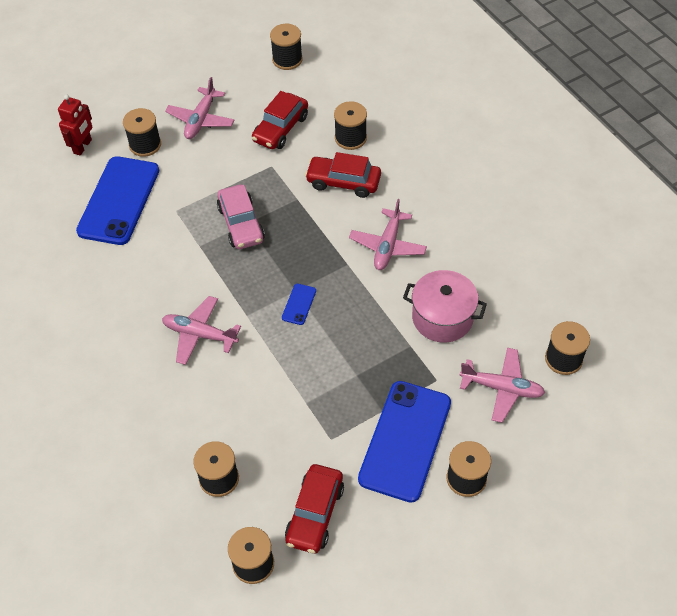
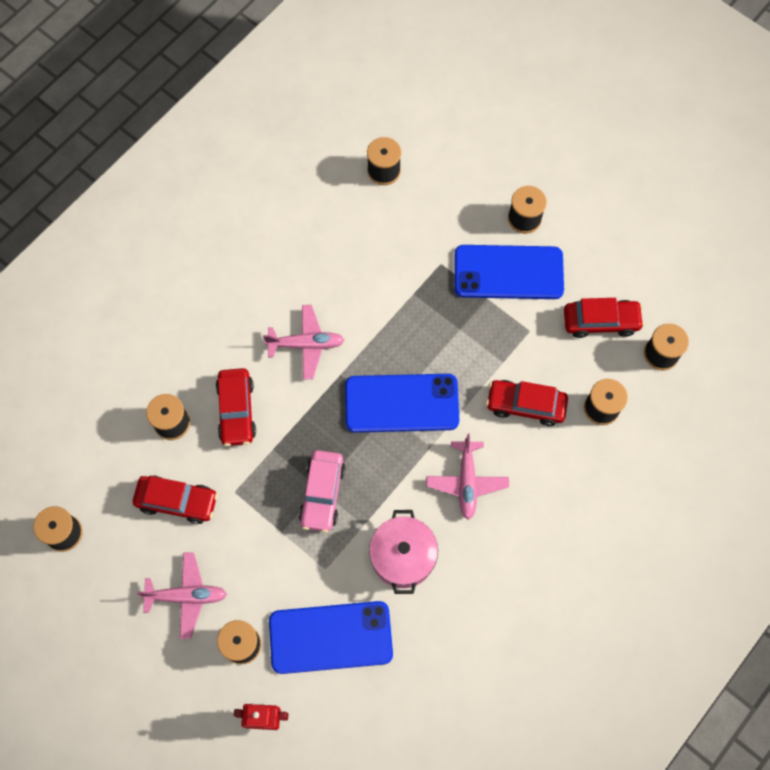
camera: 110 degrees left, 15 degrees up
(241, 224) = (322, 494): pink car -> pink car turned 135 degrees clockwise
(252, 408) = (525, 405): none -> red car
(299, 304) = (401, 403): blue phone -> blue phone, size x2.47
(442, 317) = (374, 275): pink pot -> pink pot (403, 557)
(502, 388) = (430, 211): pink plane -> none

